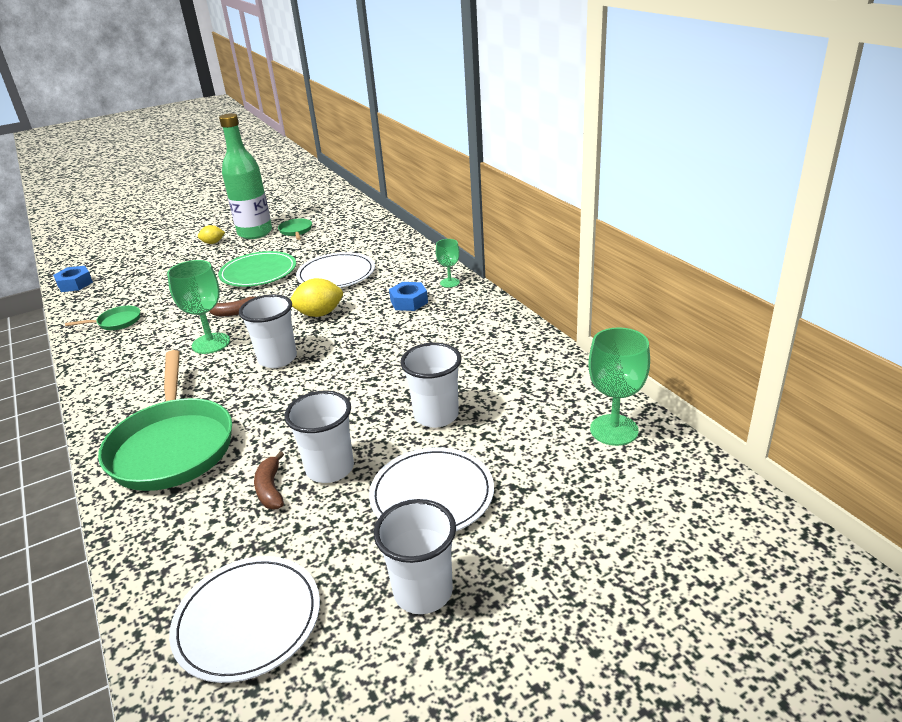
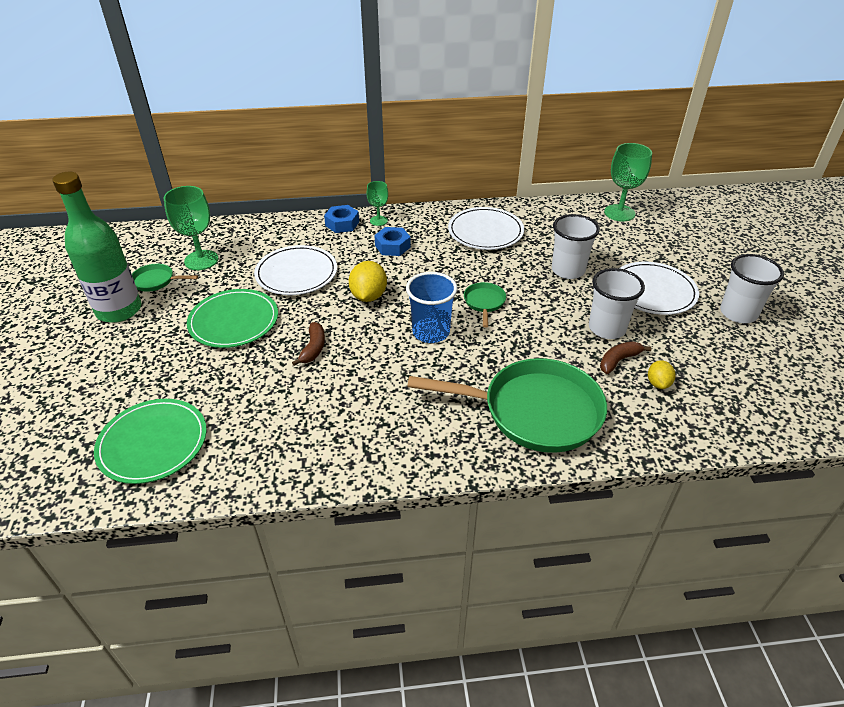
camera: 70 degrees left, 10 degrees up
(75, 284) = (75, 489): blue nut -> blue nut (342, 224)
(117, 291) = (153, 443): none -> green plate
(117, 322) = (245, 445): green pan -> green pan (484, 303)
(211, 343) = (366, 371): green goblet -> green goblet (201, 260)
(213, 243) = (103, 346): yellow lemon -> yellow lemon (658, 383)
(248, 620) = (748, 387): white plate -> white plate (485, 231)
(270, 489) = (618, 360): brown banana -> brown banana turned 135 degrees clockwise
(277, 359) = (431, 332): white cup -> blue cup

